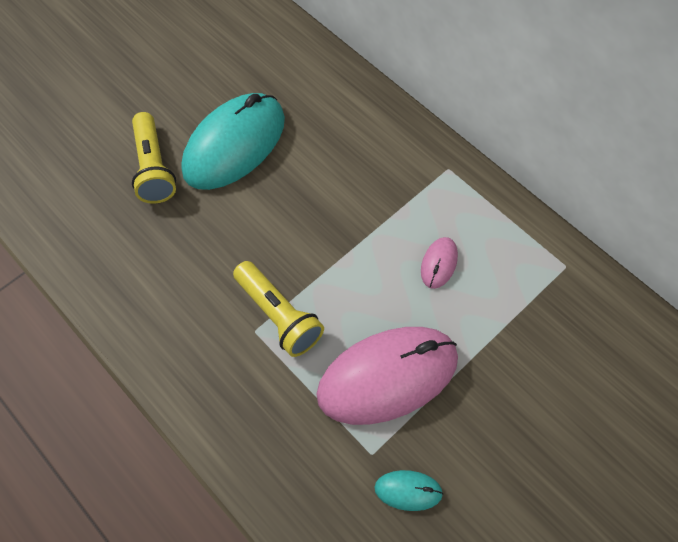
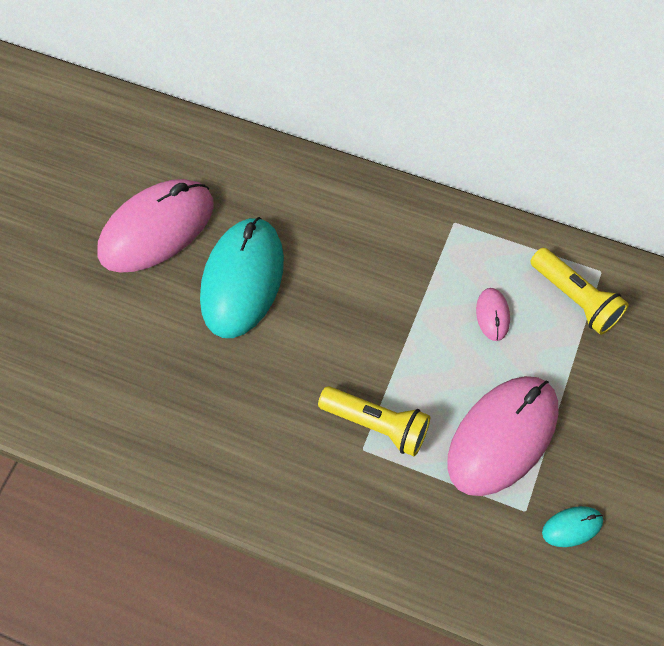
camera: 25 degrees left, 0 degrees up
(154, 168) = (176, 335): yellow flashlight -> yellow flashlight (575, 299)
(188, 77) = (157, 229): none -> pink mouse

